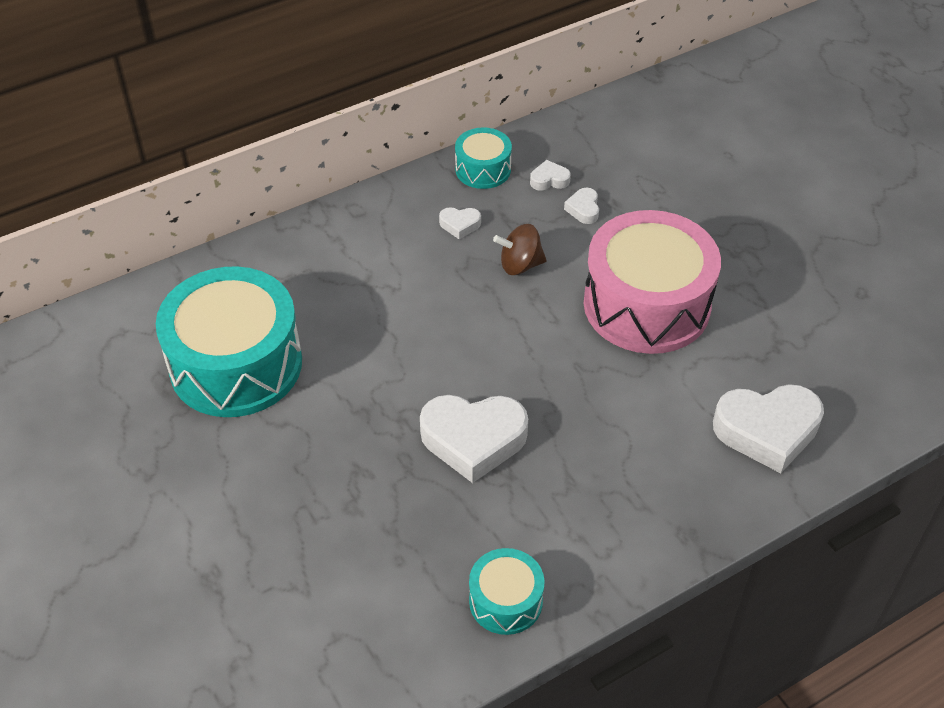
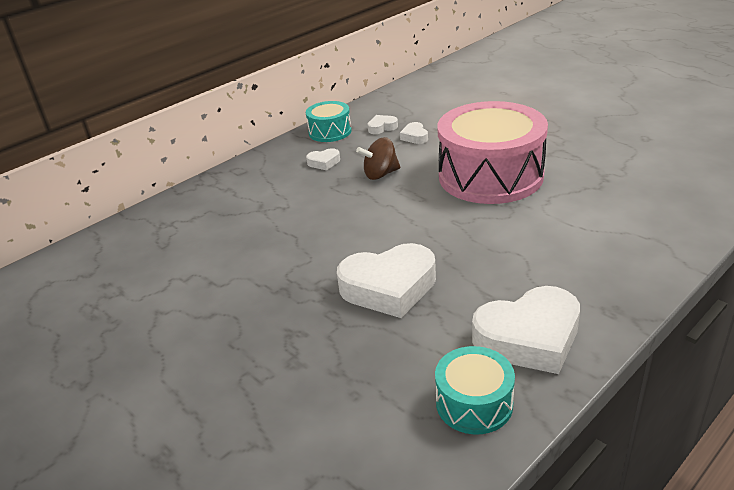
camera: 10 degrees left, 15 degrees down
(236, 364) = (157, 282): turquoise drum -> none
(767, 431) = (632, 227): white heart -> white heart (529, 338)

